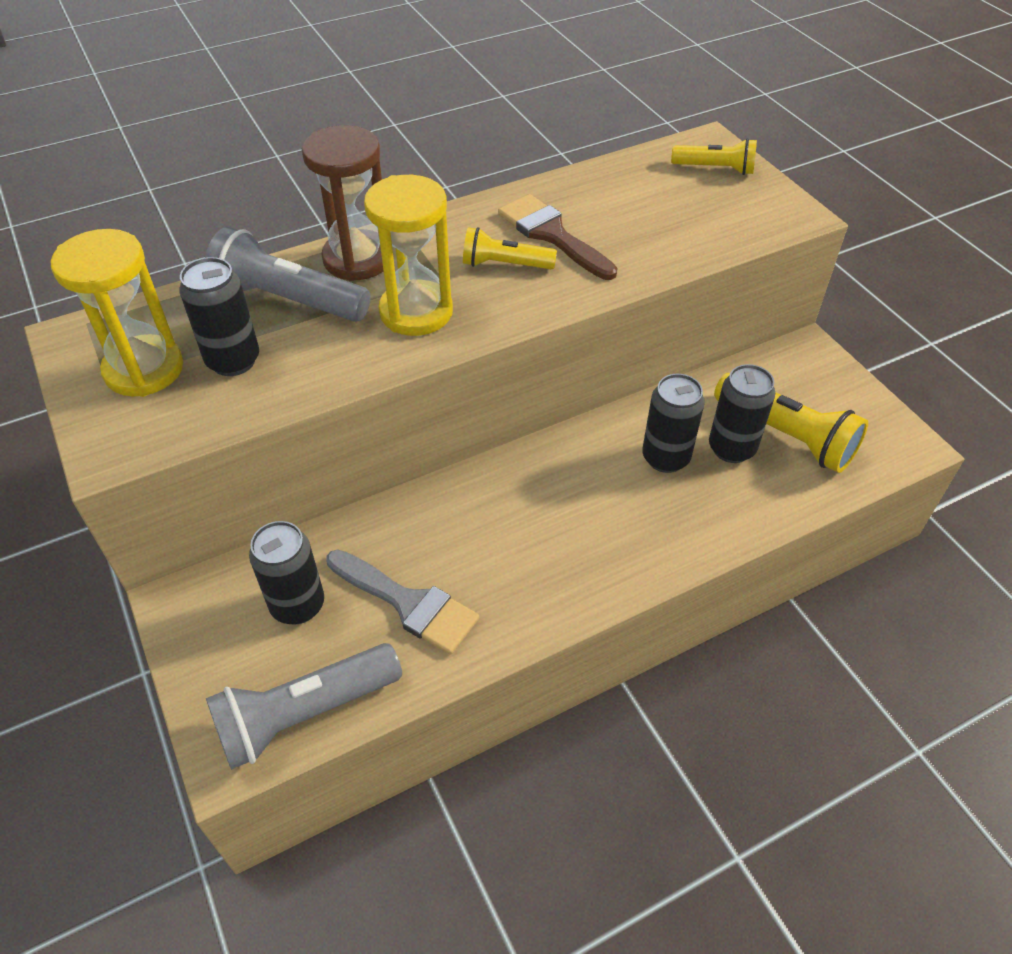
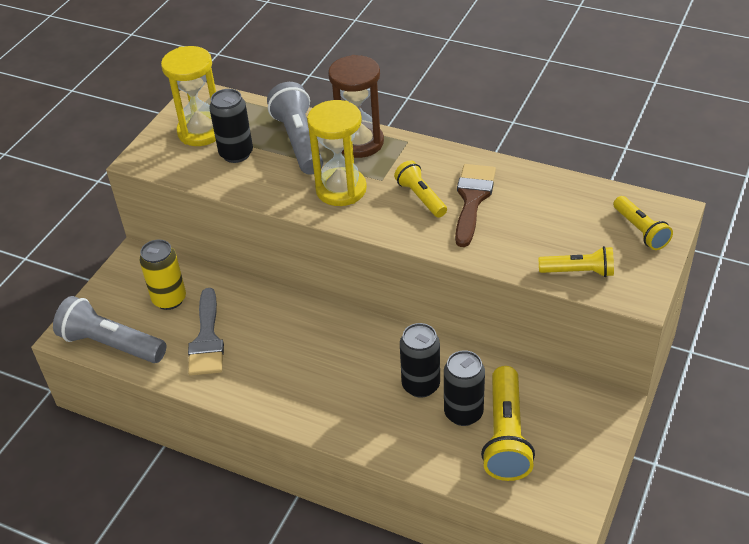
camera: 55 degrees right, 5 degrees down
(297, 605) = (169, 299): black can -> yellow can
(731, 229) = (578, 272): none -> yellow flashlight

